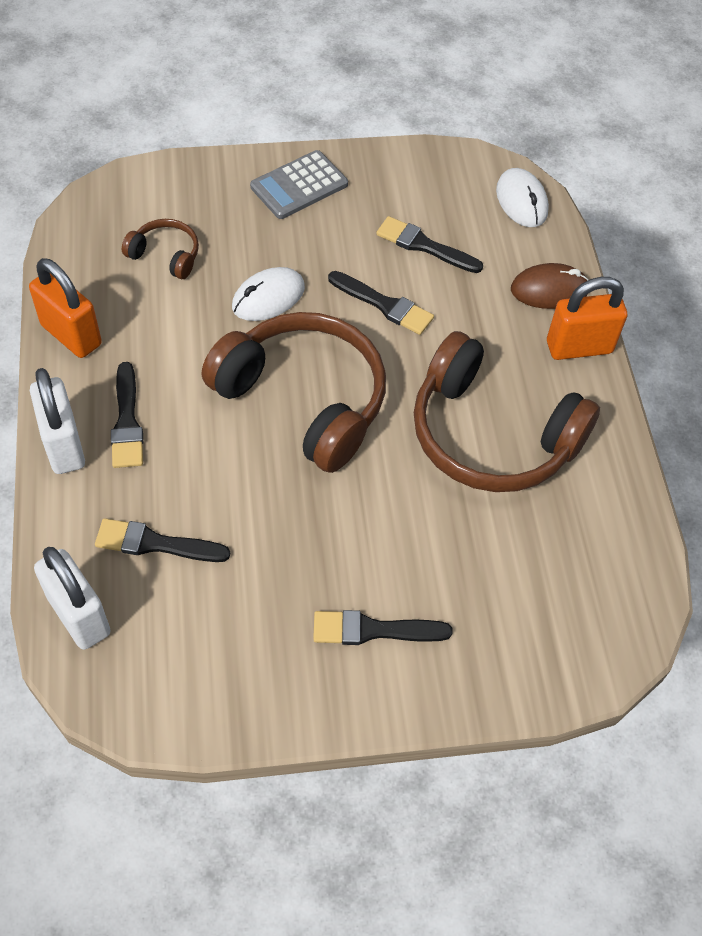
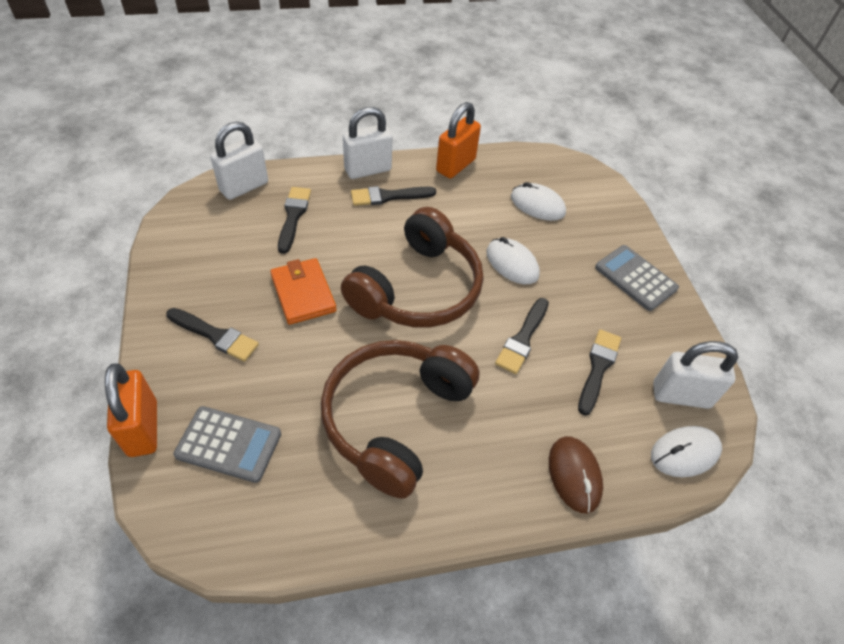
camera: 85 degrees right, 5 degrees down
(166, 255) = (537, 205): brown headphones -> white mouse
(305, 528) = (303, 293): none -> orange wallet
(373, 630) = (215, 335): black brush -> black brush turned 120 degrees clockwise
(457, 187) = (680, 395): none -> white padlock
(530, 601) = (229, 444): none -> grey calculator
(579, 347) = (507, 500): orange padlock -> orange padlock (143, 428)

